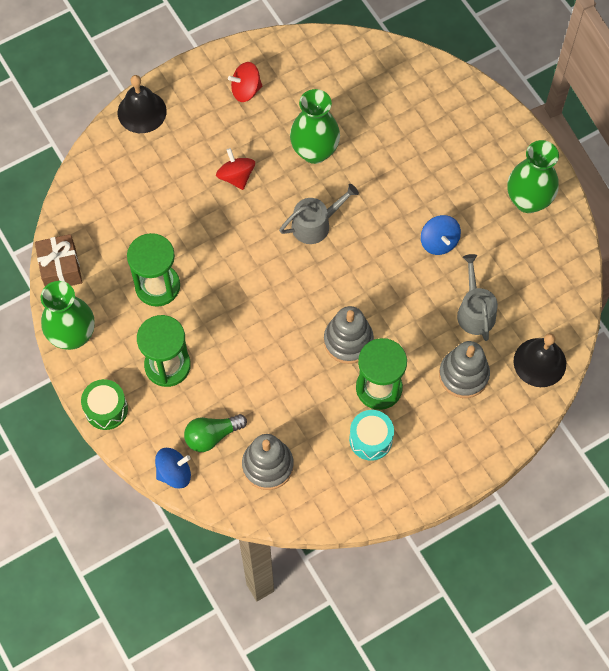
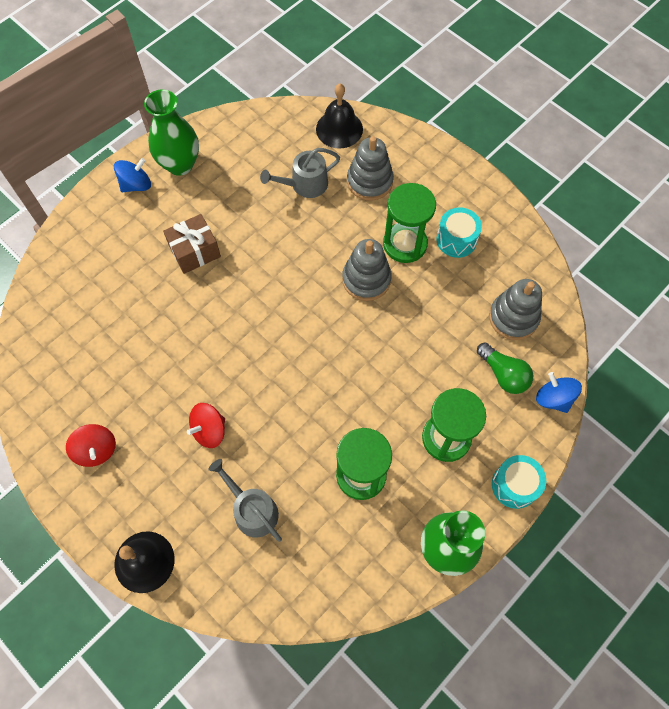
camera: 105 degrees left, 0 degrees up
(61, 269) = (371, 590): brown gift -> brown gift (195, 251)
(106, 409) = (514, 485): green drum -> turquoise drum
(314, 151) = (162, 359): green vase -> none
(315, 224) = (248, 338): grey watering can -> grey watering can (252, 510)
(439, 242) = (241, 226): blue spinning top -> blue spinning top (136, 185)

